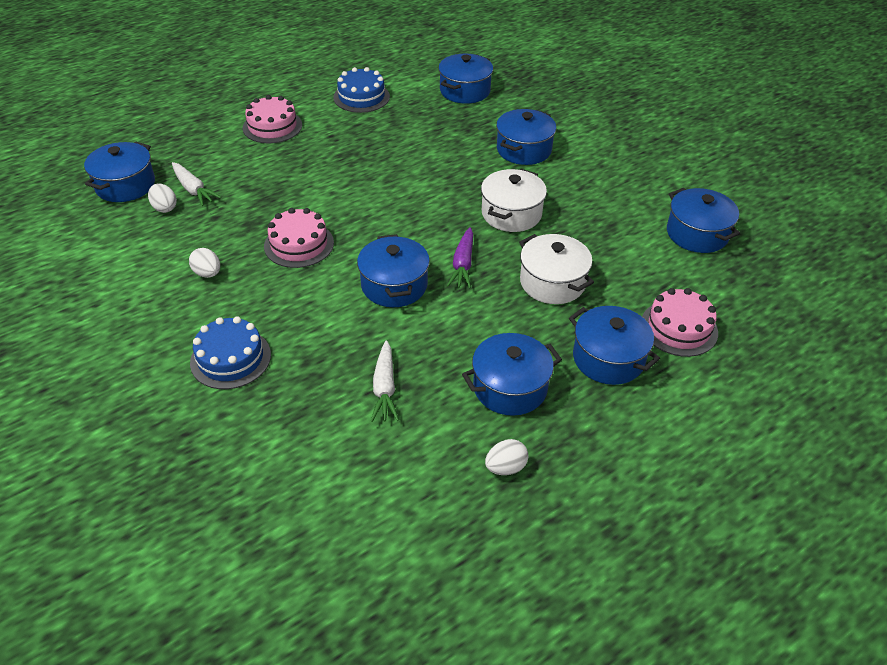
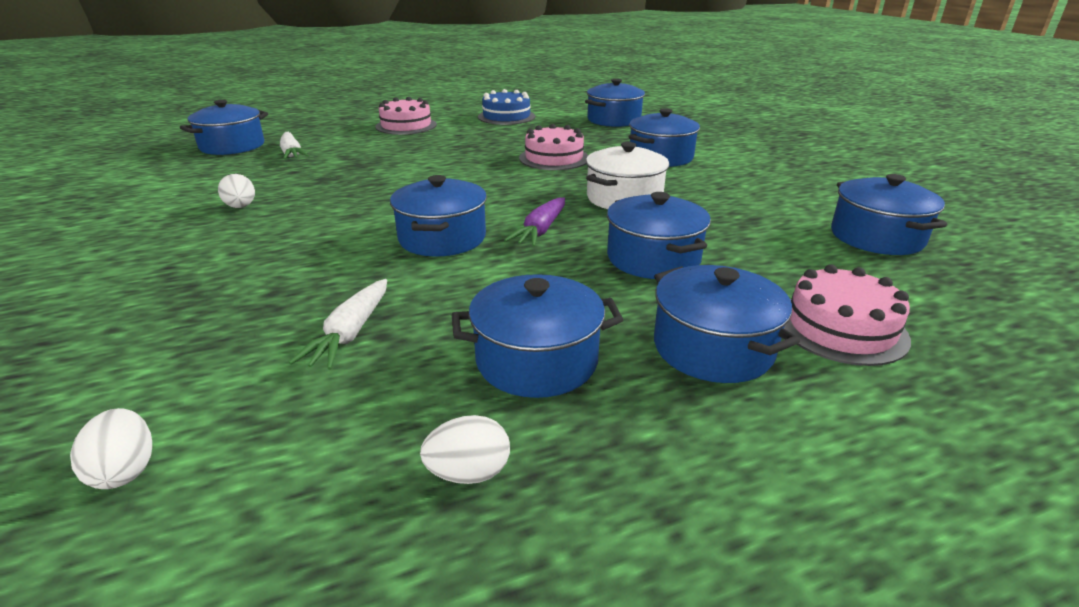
camera: 15 degrees right, 15 degrees down
(164, 208) = (251, 162): white egg -> white egg (125, 471)
(230, 358) = (185, 276): blue cake -> none
(299, 244) = (360, 197): pink cake -> pink cake (554, 158)
(552, 282) = (653, 258): white pot -> blue pot

